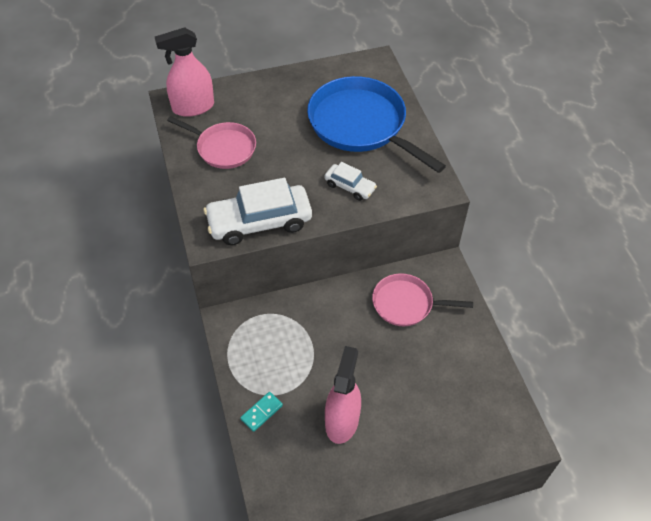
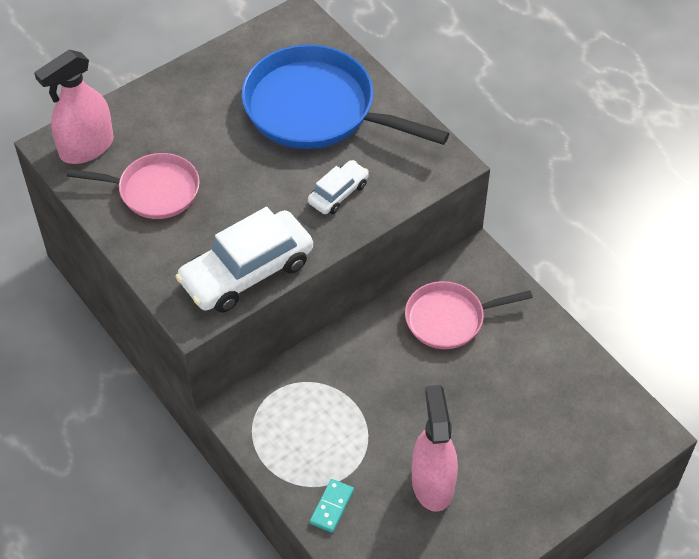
camera: 20 degrees left, 0 degrees up
(350, 186) = (338, 193): white car -> white car turned 60 degrees counterclockwise

